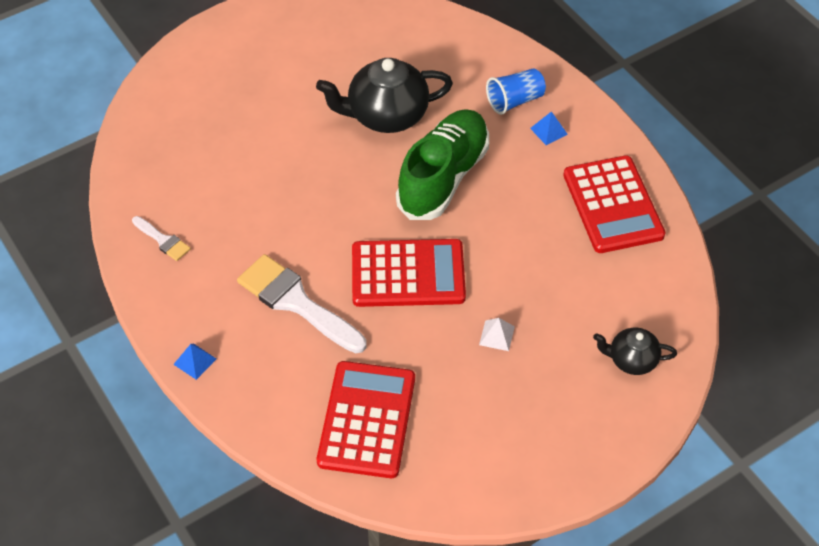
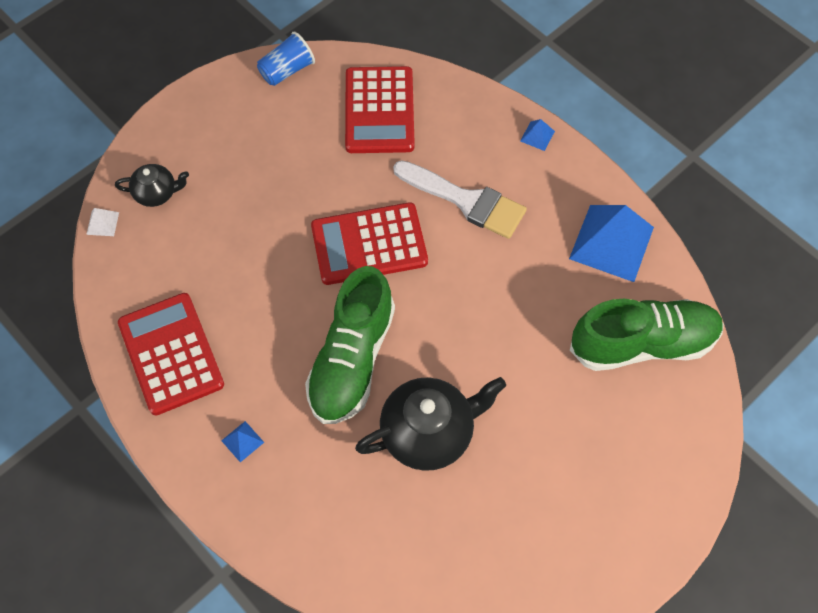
camera: 170 degrees right, 10 degrees up
(163, 240) = (611, 243): white brush -> blue pyramid
(174, 153) = (642, 343): none -> green shoe
(497, 335) = (278, 197): white pyramid -> white pyramid (102, 223)
(515, 101) = (284, 479): blue cup -> blue cup (287, 70)

